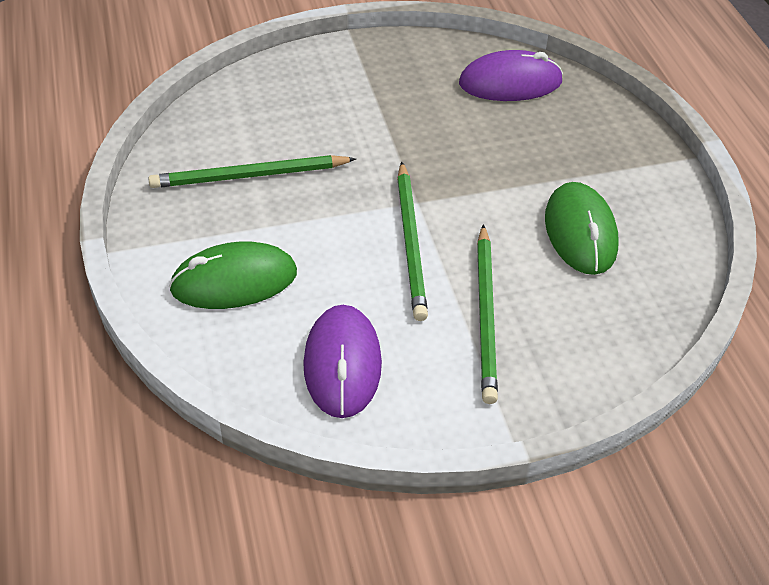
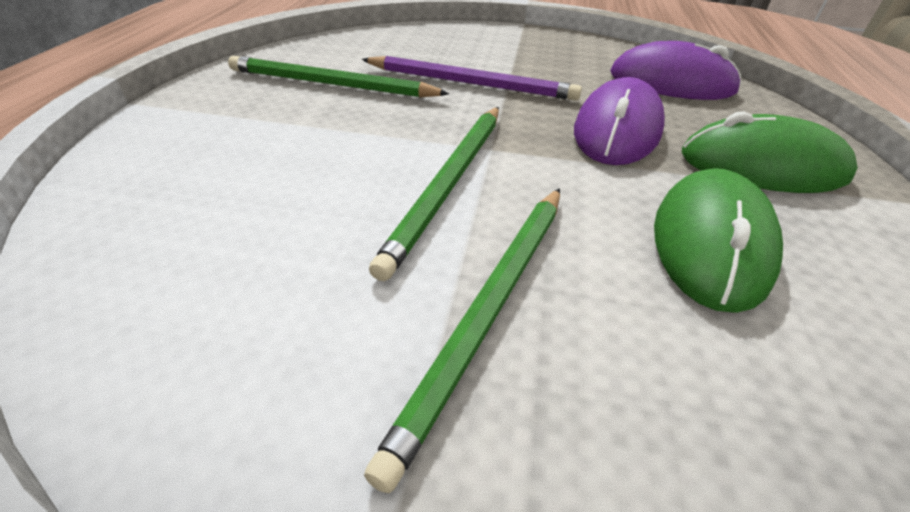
camera: 25 degrees right, 5 degrees down
(234, 281) = (205, 159): green mouse -> green mouse (762, 166)
(342, 364) = (210, 300): purple mouse -> purple mouse (617, 130)
(359, 136) = (471, 83): none -> purple pencil

